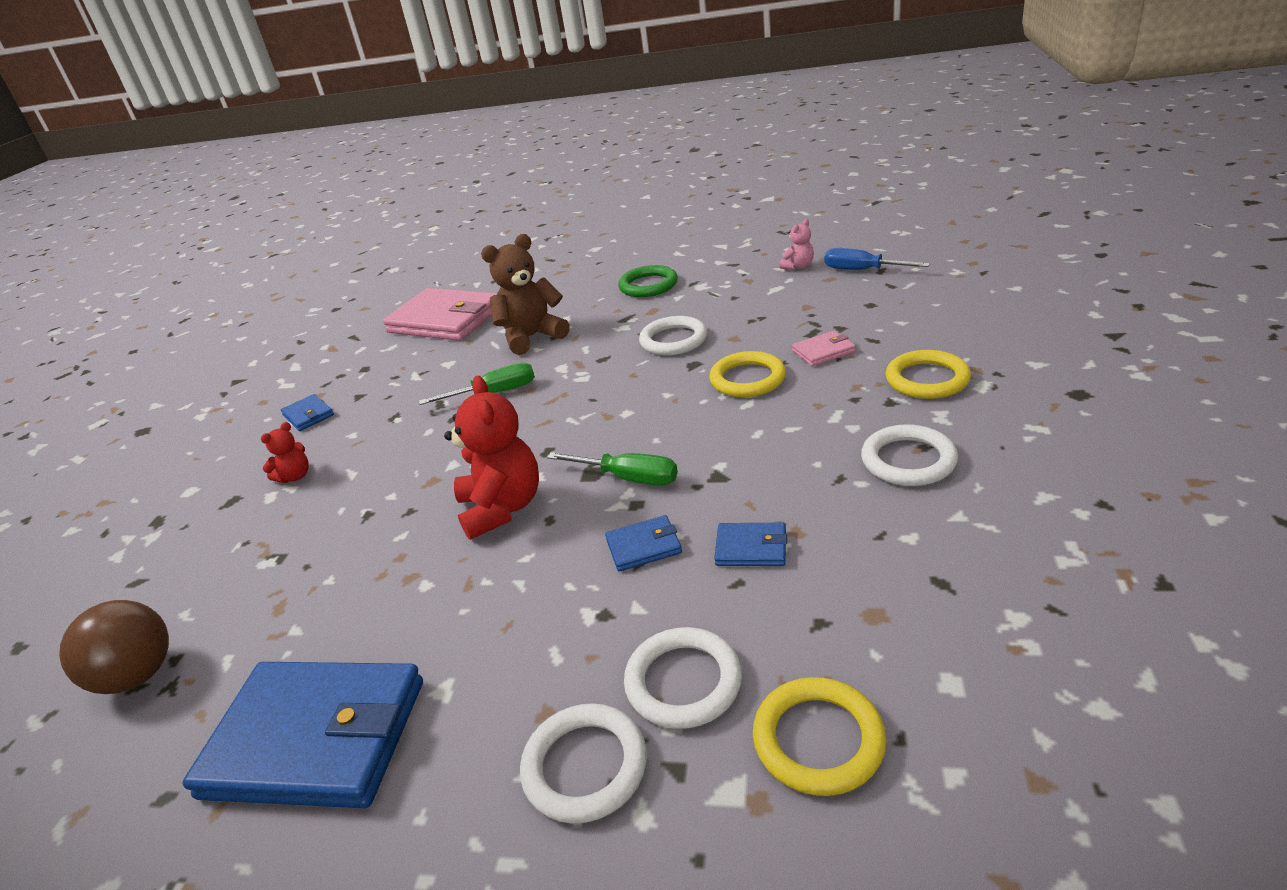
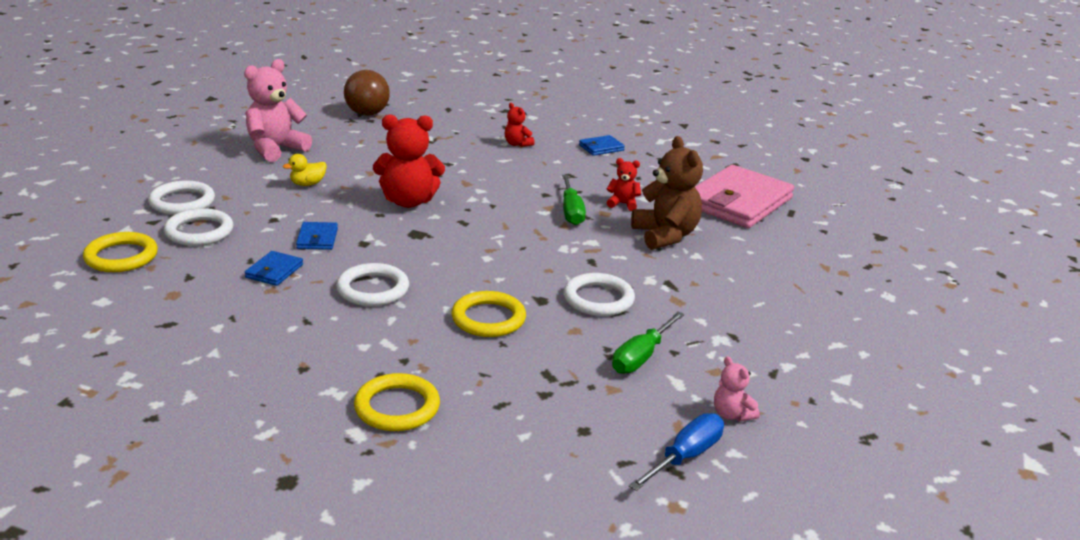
camera: 95 degrees right, 5 degrees down
(316, 738) = (275, 149): blue wallet -> pink teddy bear
(466, 370) = (623, 204): none -> red teddy bear
(467, 629) = (307, 184): none -> yellow duck
(628, 478) = (396, 245): green screwdriver -> green screwdriver (641, 356)
(648, 285) = (746, 309): green ring -> none
(823, 351) = (503, 369): pink wallet -> none
(908, 460) = (294, 355): white ring -> white ring (373, 289)

